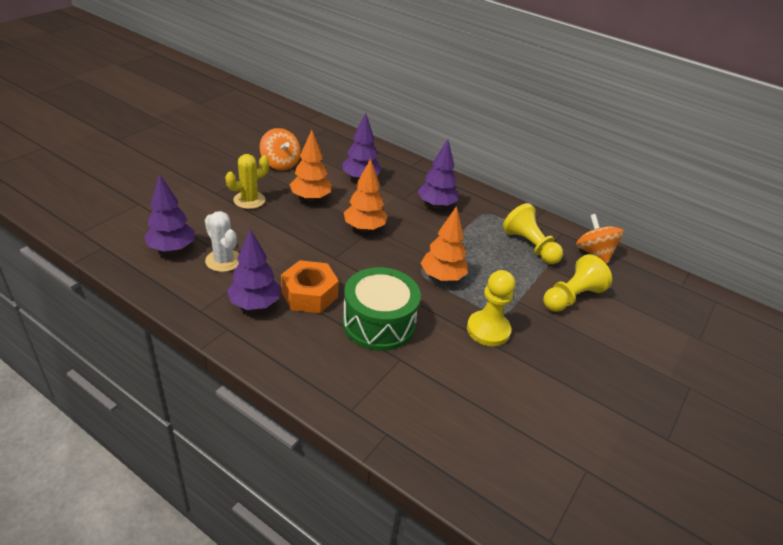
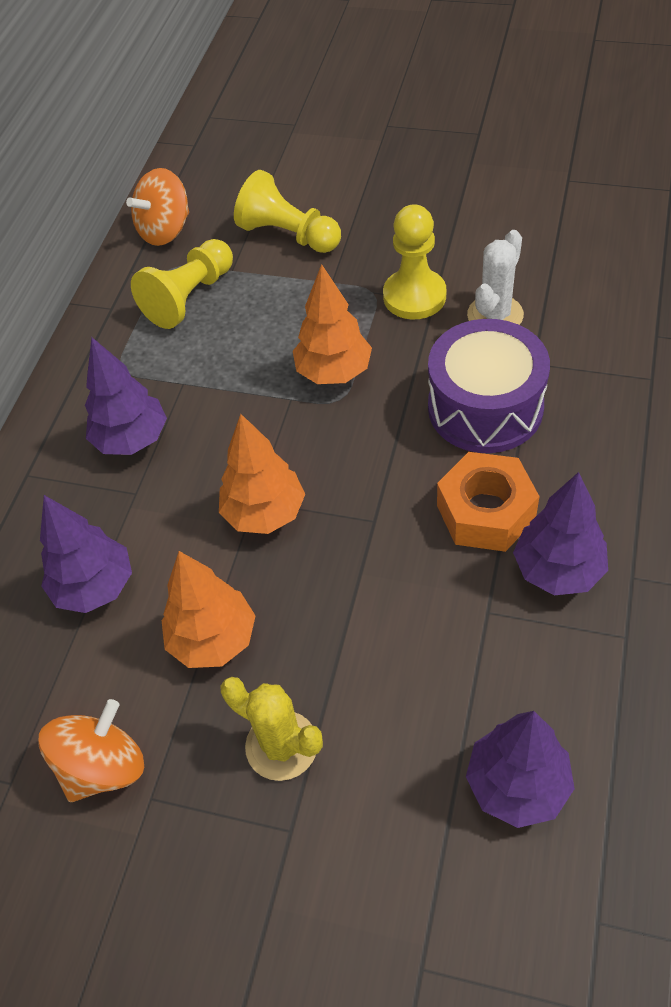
camera: 100 degrees left, 15 degrees up
(223, 261) = (491, 676): white cactus -> white cactus (495, 315)
(379, 323) = (485, 407): green drum -> purple drum

